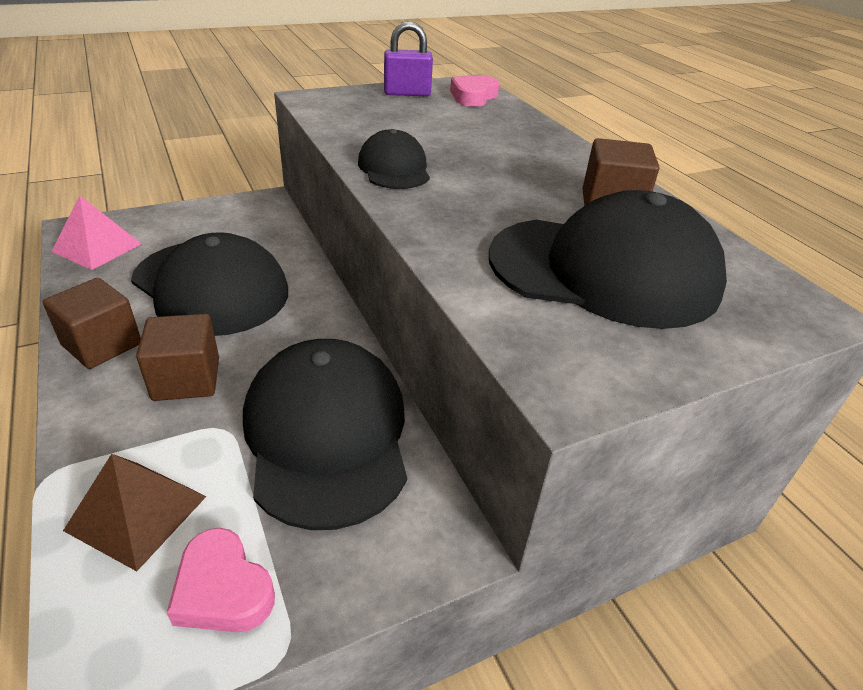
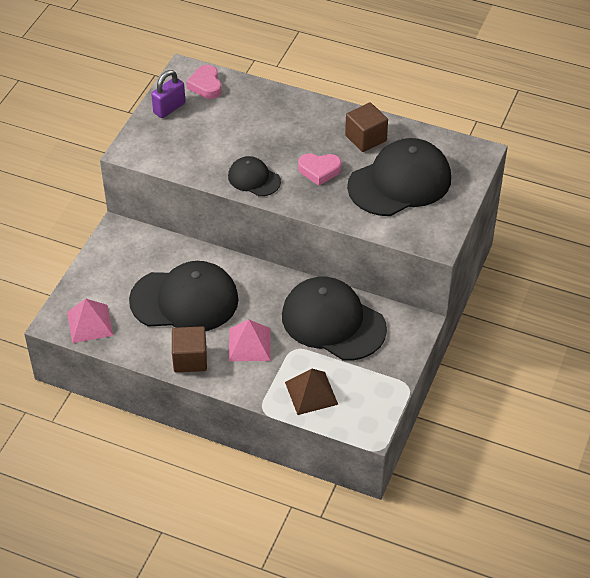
camera: 40 degrees left, 10 degrees up
(186, 379) = (249, 344): brown cube -> pink pyramid
(222, 589) = (370, 388): pink heart -> pink heart (319, 170)

